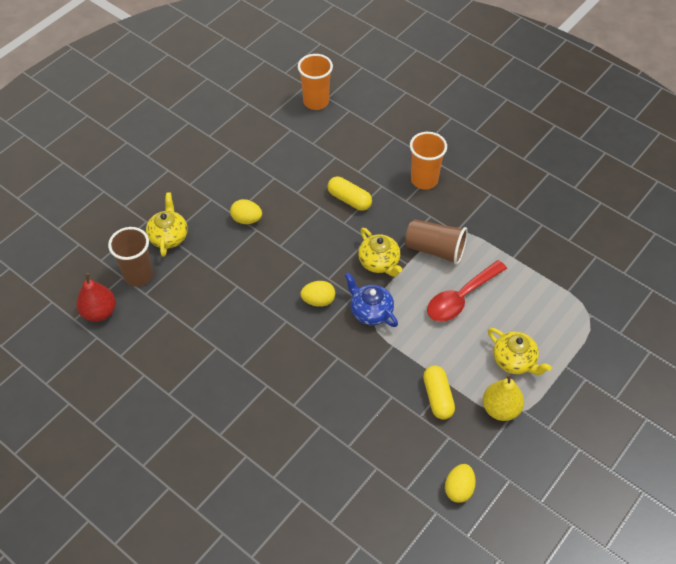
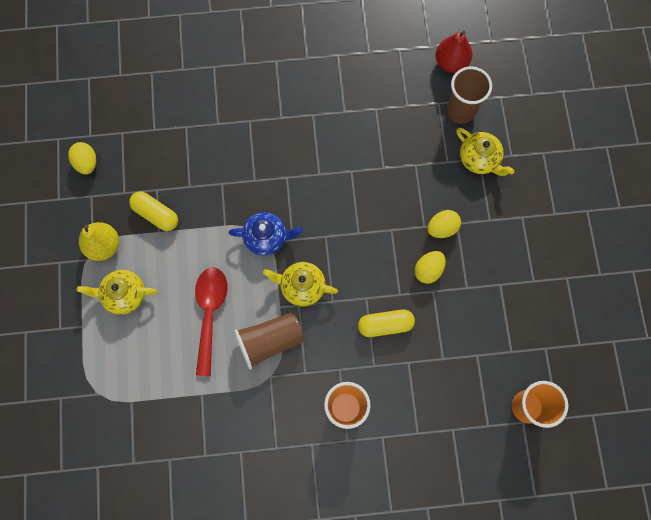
camera: 135 degrees right, 20 degrees up
(318, 300) = (313, 211): yellow egg -> yellow egg (428, 270)

